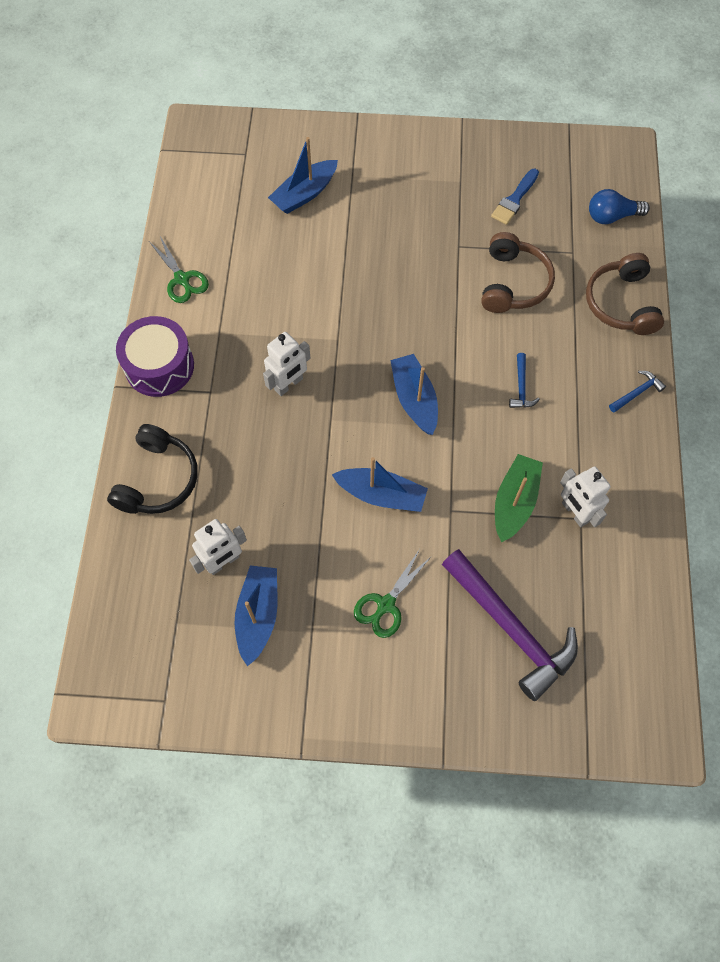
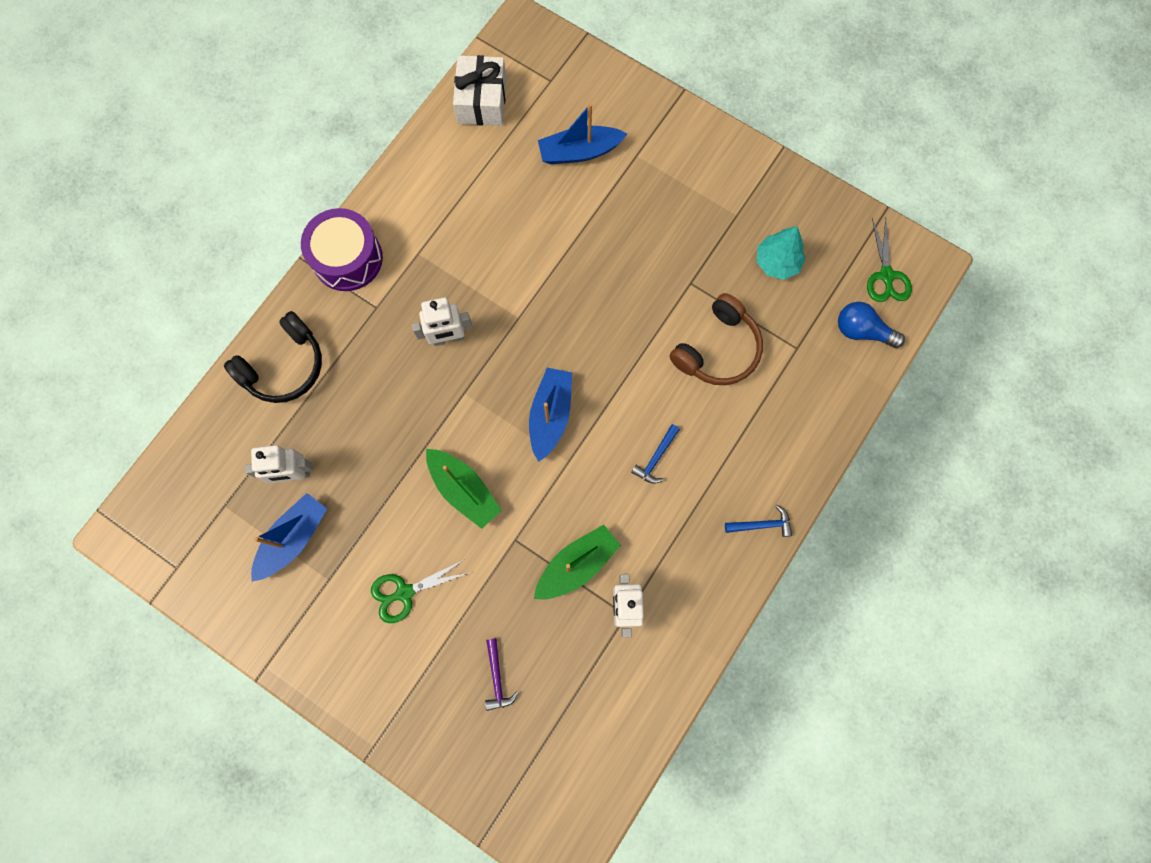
camera: 30 degrees right, 10 degrees up
(182, 279) = (417, 182): green scissors -> green scissors (886, 276)
(198, 194) = (482, 101): none -> white gift
(381, 495) = (464, 490): blue boat -> green boat
(510, 628) = (497, 678): purple hammer -> purple hammer, size x0.42
(514, 199) = (777, 262): blue brush -> turquoise tree
(621, 303) = (809, 427): brown headphones -> none

